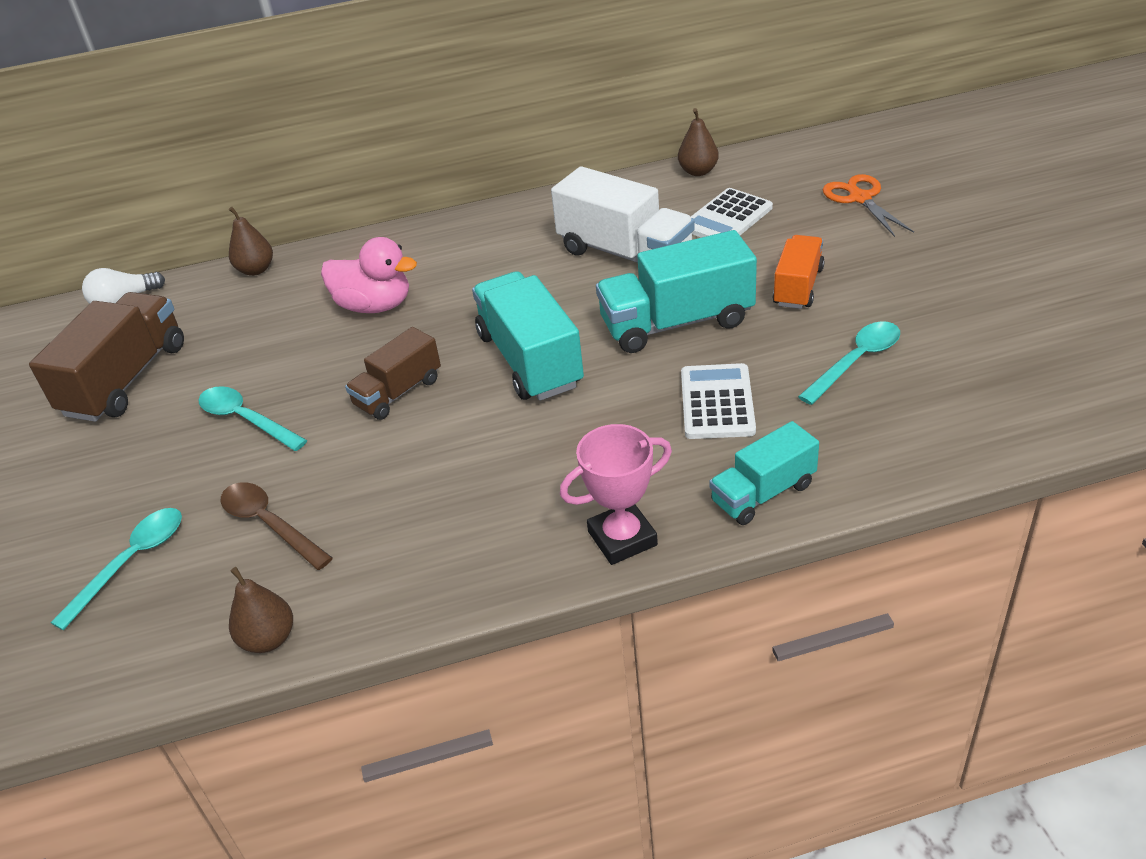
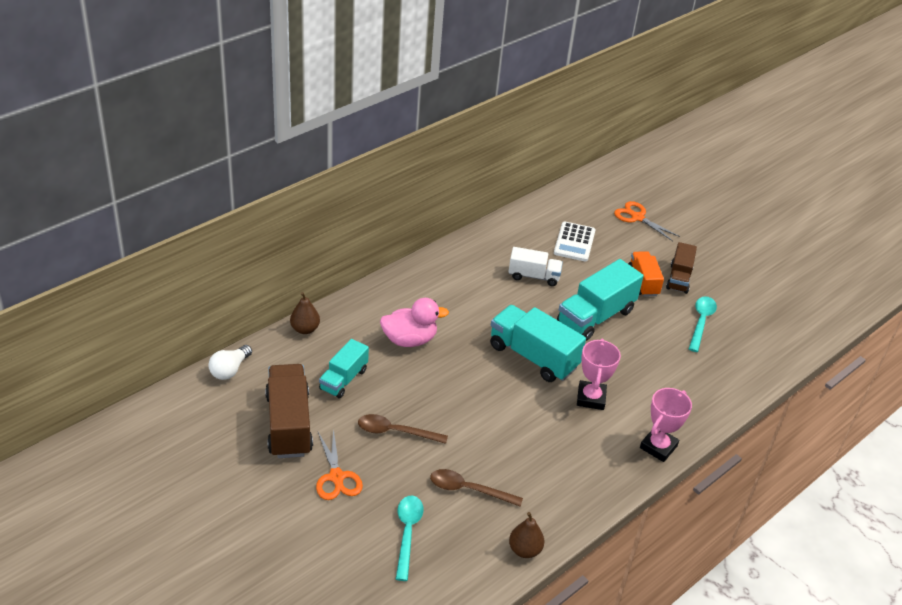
camera: 35 degrees left, 0 degrees up
(117, 460) = (336, 477): none -> orange scissors
(246, 419) = (395, 432): turquoise spoon -> brown spoon
(398, 392) = (473, 393): brown truck -> brown truck (679, 278)
(570, 437) = (591, 398): none -> pink trophy
(625, 253) = (533, 276): white truck -> white truck, size x0.61
(698, 171) = (534, 211): brown pear -> none
(717, 402) = (650, 361): white calculator -> none
(763, 493) = (706, 406): turquoise truck -> turquoise truck (343, 379)

